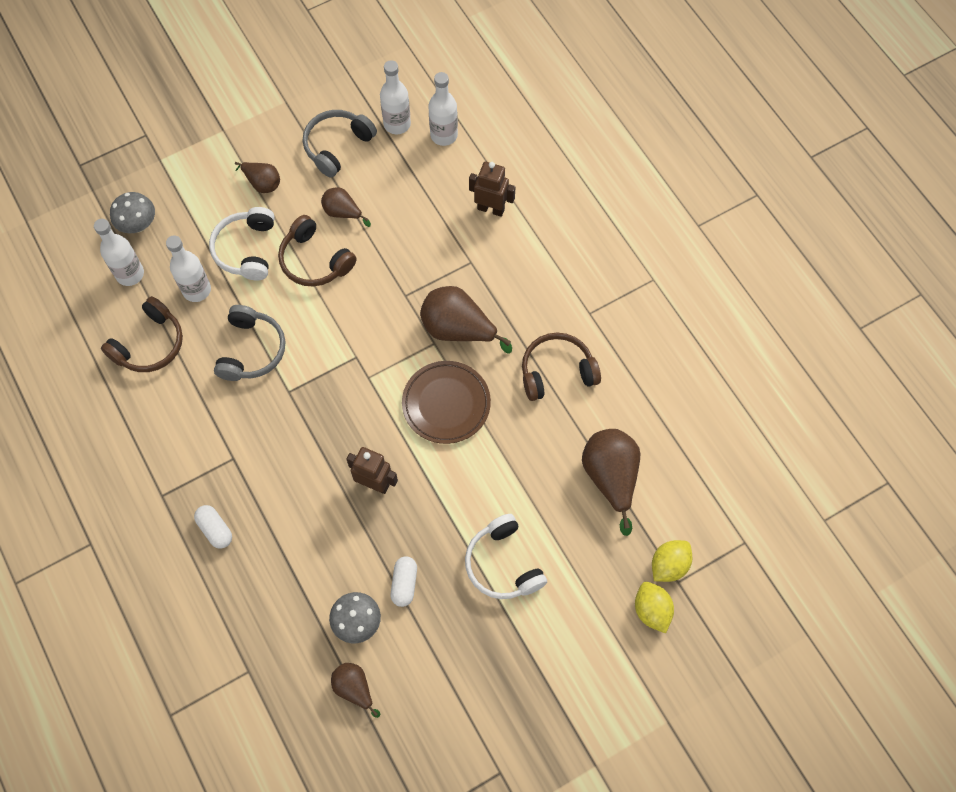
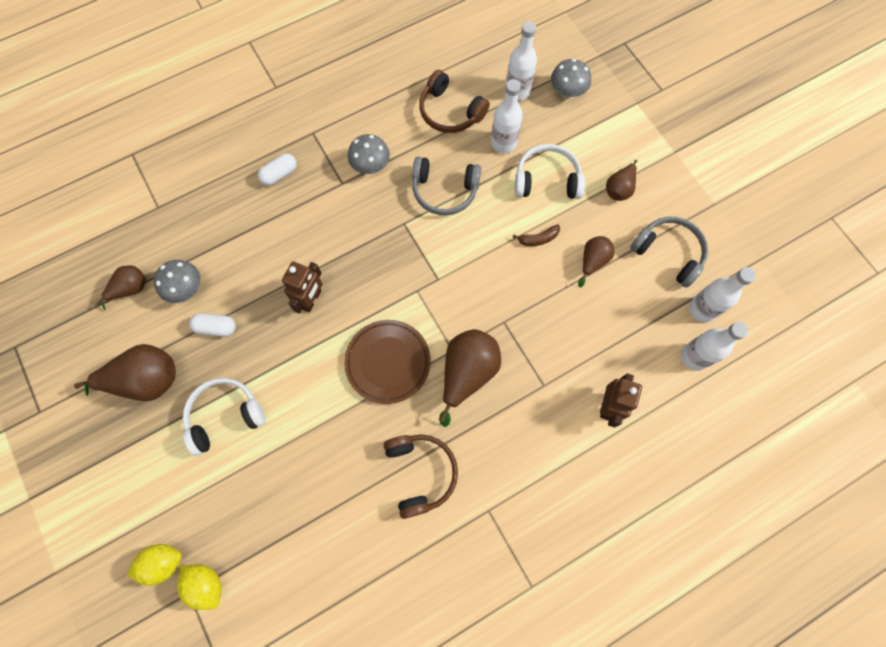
camera: 90 degrees right, 5 degrees up
(214, 428) = (371, 166): none -> grey mushroom
(315, 260) = (538, 239): brown headphones -> brown banana
(610, 478) = (303, 526): brown pear -> brown pear (146, 380)

